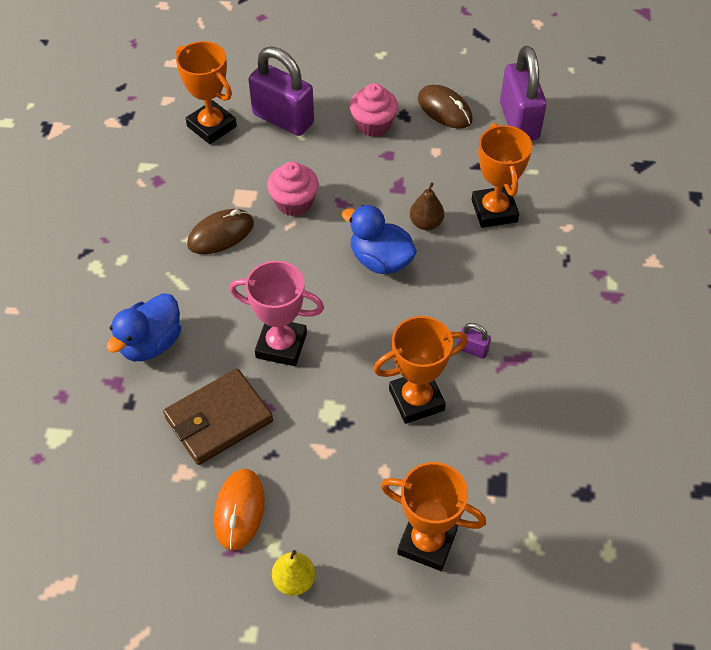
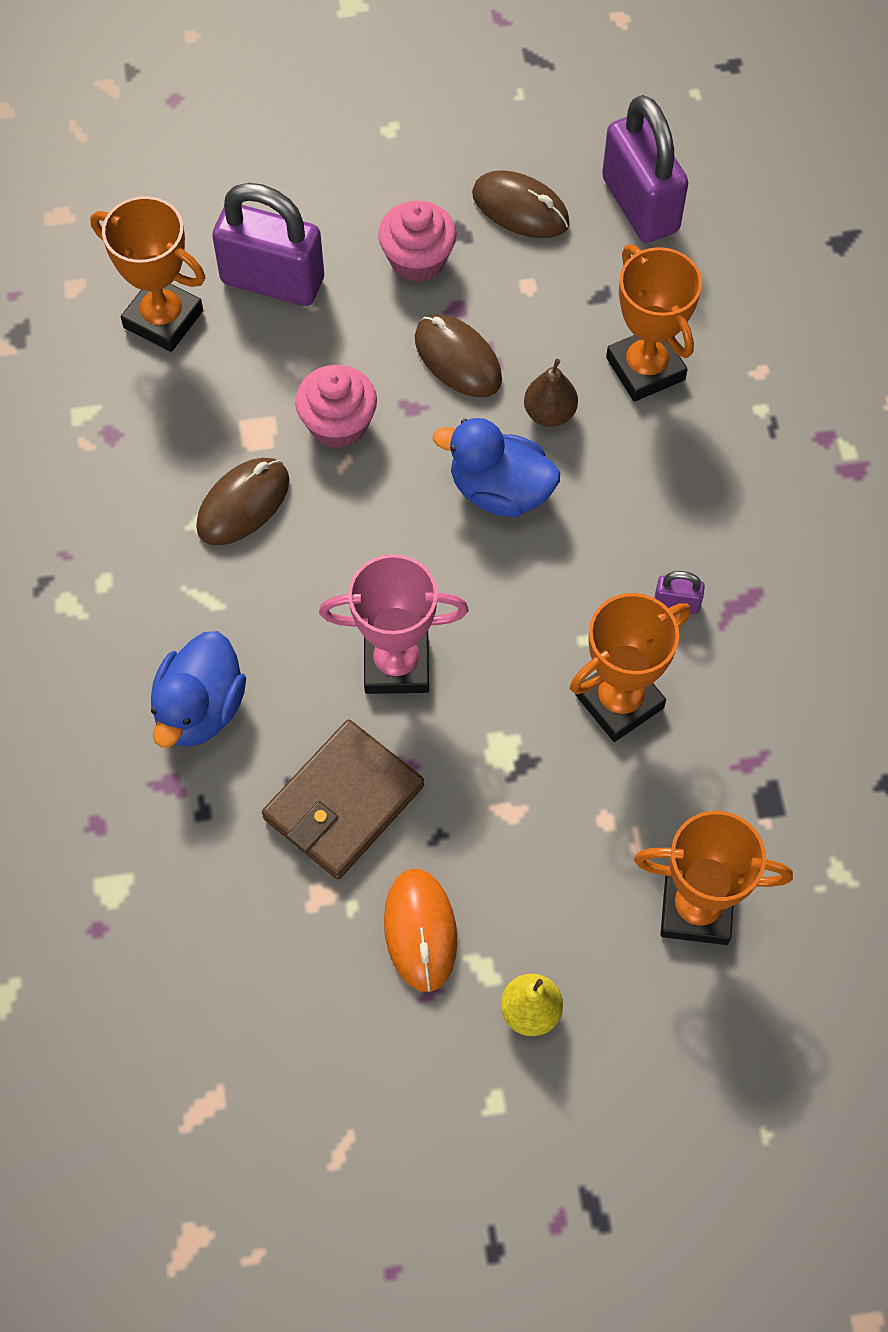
camera: 15 degrees left, 10 degrees up
(379, 182) = (458, 359): none -> brown mouse

